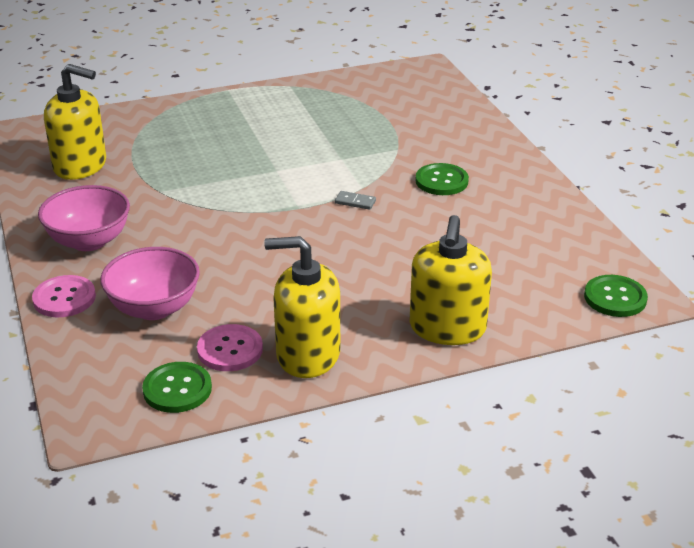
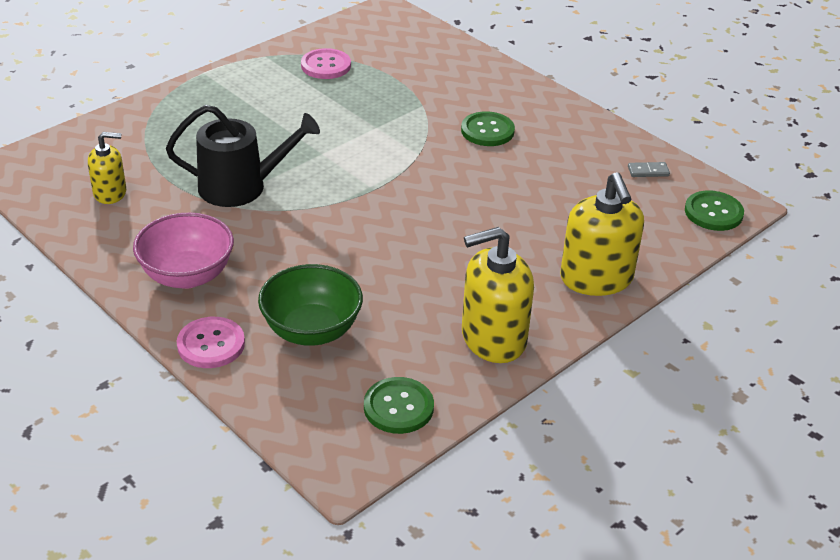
camera: 25 degrees left, 5 degrees up
(80, 166) = (110, 193): yellow soap dispenser -> yellow soap dispenser, size x0.58
(154, 308) = (311, 330): pink bowl -> green bowl
(187, 182) = (241, 187): none -> black watering can
(230, 350) = (418, 353): pink button -> pink button (326, 66)
(355, 202) = (423, 170): grey domino -> grey domino (648, 171)

